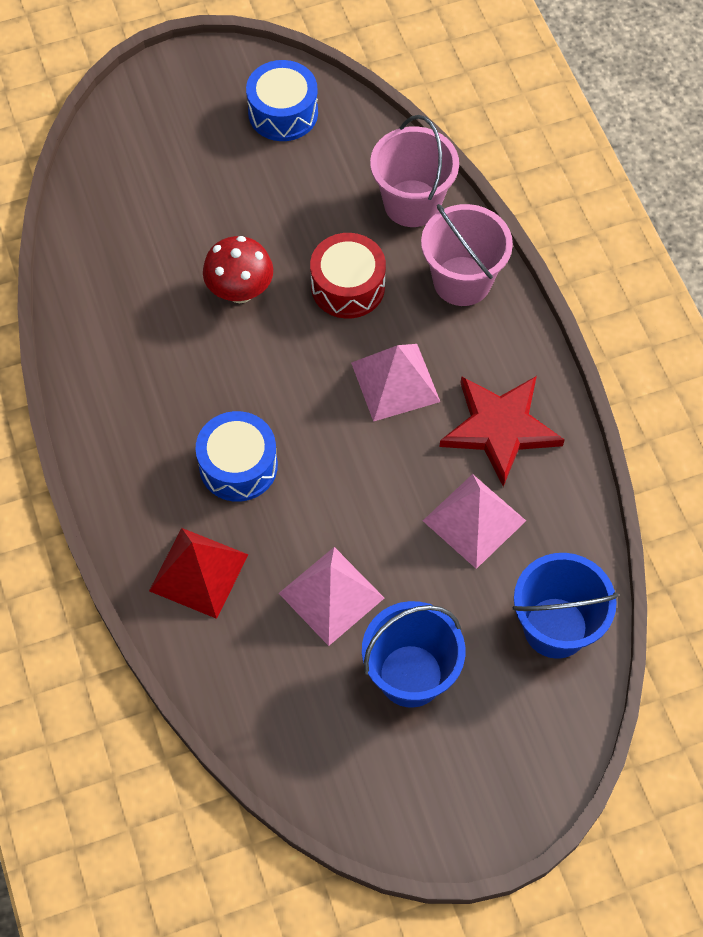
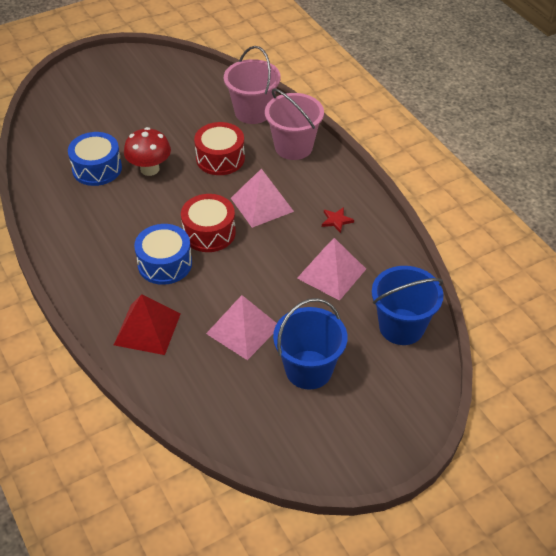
camera: 10 degrees left, 15 degrees down
(283, 113) = (162, 77): blue drum -> blue drum (97, 168)
(310, 421) = (209, 232): none -> red drum
(500, 428) = (336, 220): red star -> red star, size x0.40

